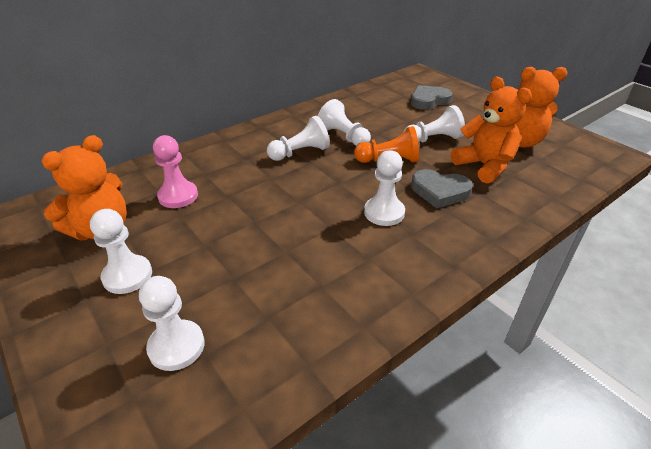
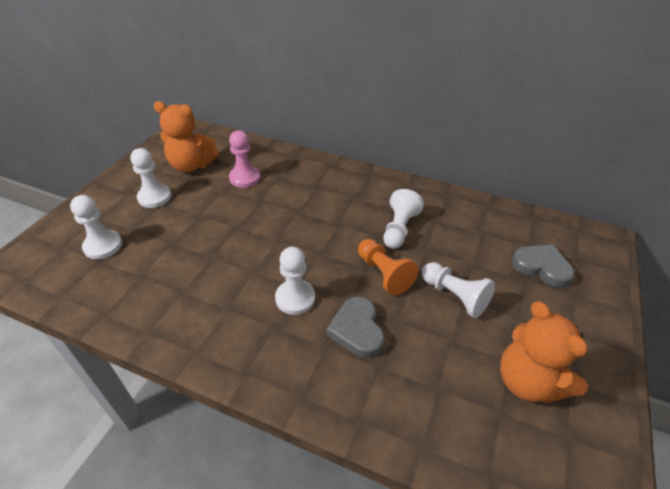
camera: 60 degrees right, 5 degrees up
(300, 153) = (348, 212): white pawn -> none
(484, 166) = (437, 357): orange teddy bear -> none

